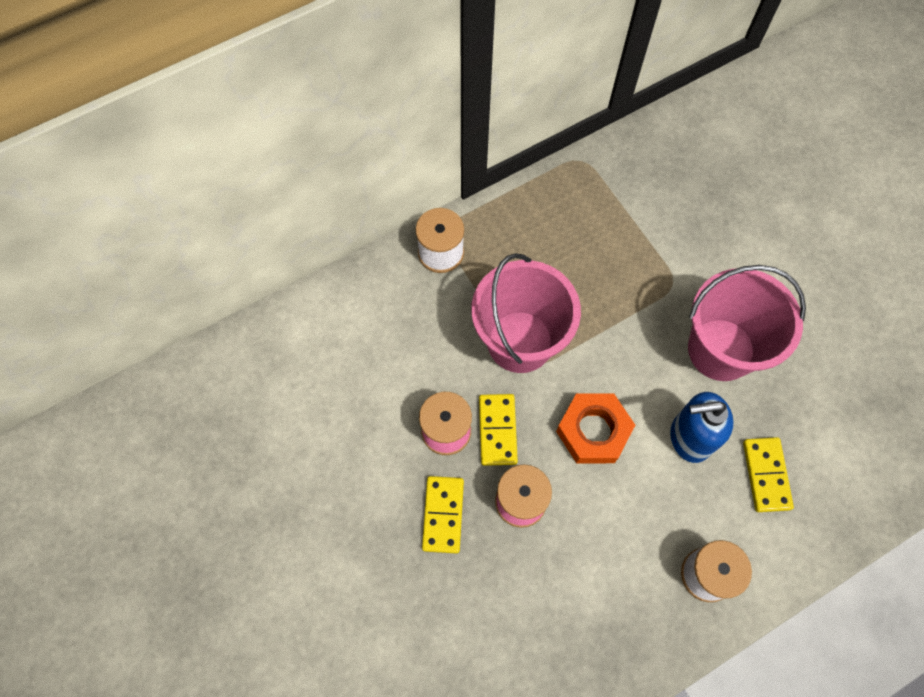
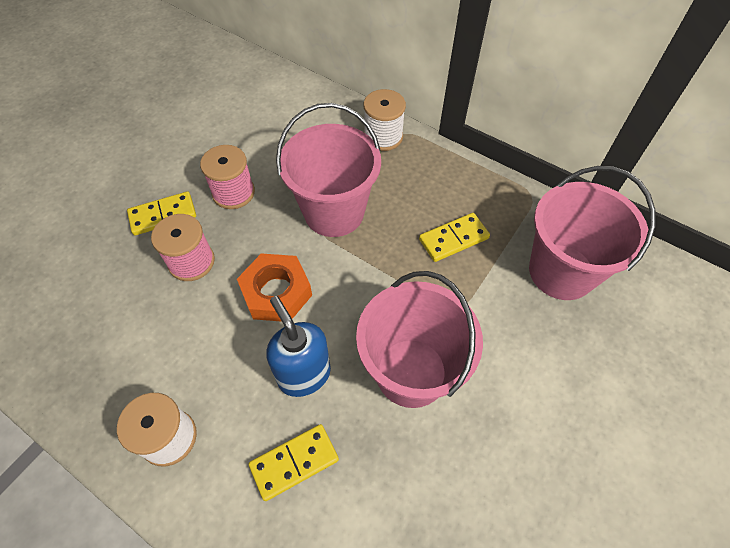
camera: 65 degrees right, 10 degrees down
(497, 430) = (248, 225): yellow domino -> yellow domino (453, 239)
(673, 184) = (561, 271): none -> pink bucket

